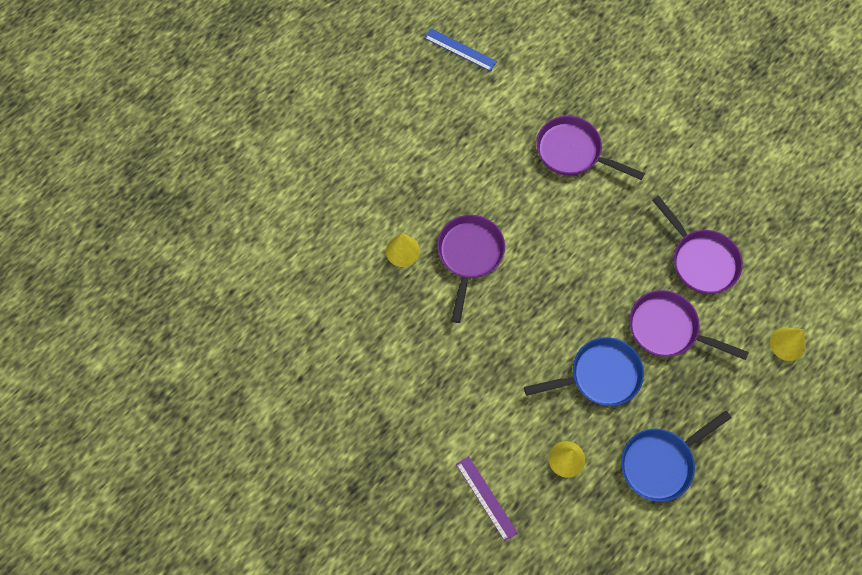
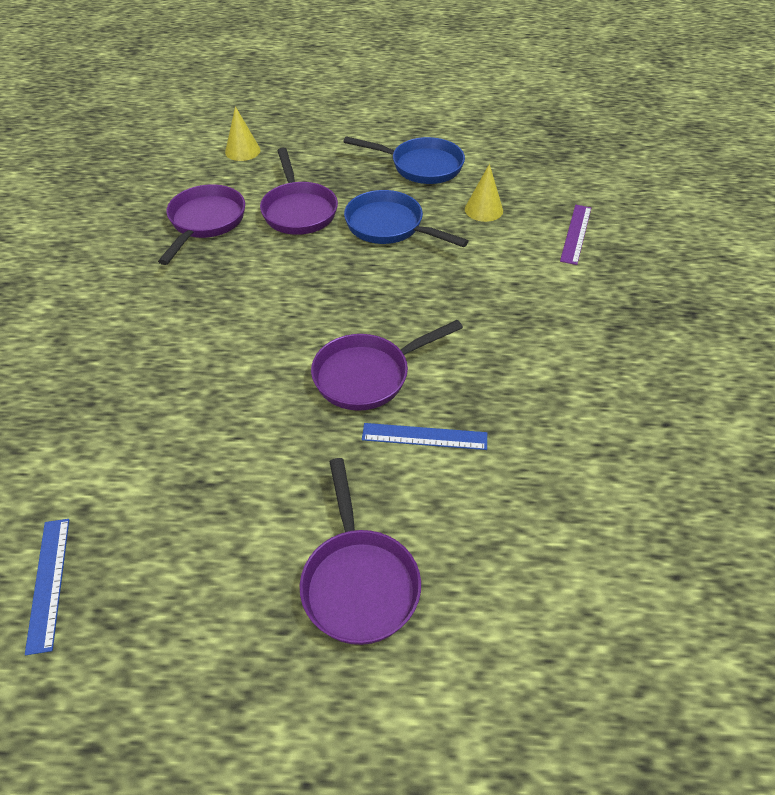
camera: 130 degrees left, 20 degrees down
(402, 251) = (424, 436): yellow cone -> blue ruler
(573, 152) = (147, 366): purple pan -> purple pan (358, 582)

